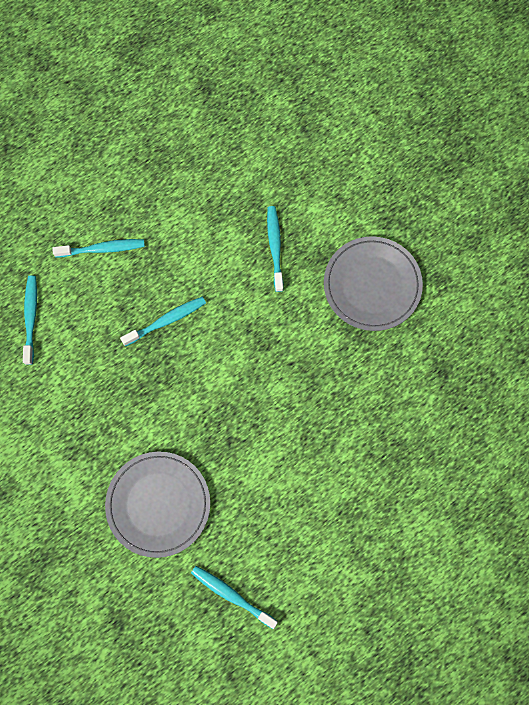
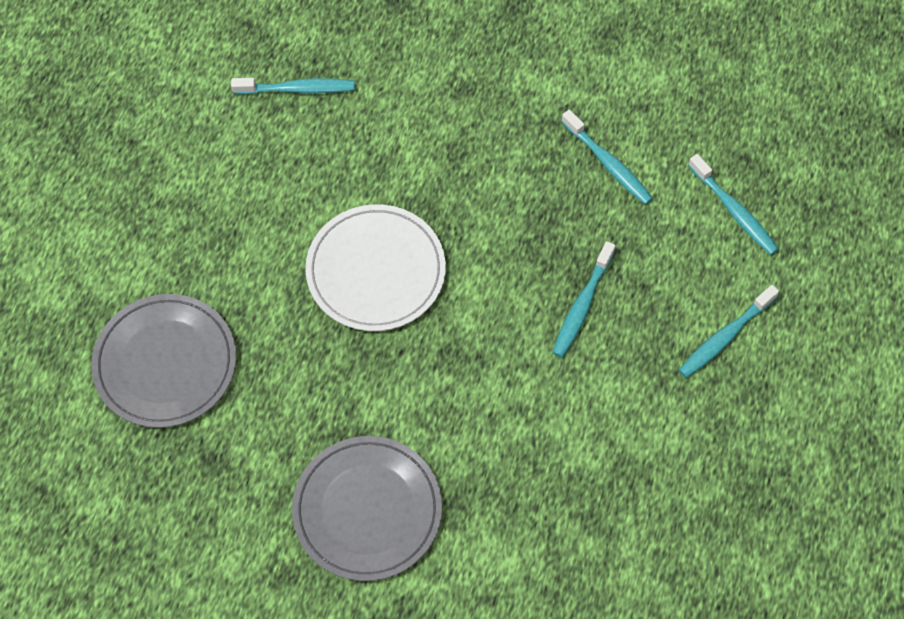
camera: 145 degrees right, 10 degrees down
(158, 504) = (438, 121): grey plate -> grey plate (165, 363)
(270, 425) = (376, 271): none -> white plate
(275, 247) = (522, 477): turquoise toothbrush -> turquoise toothbrush (608, 163)

